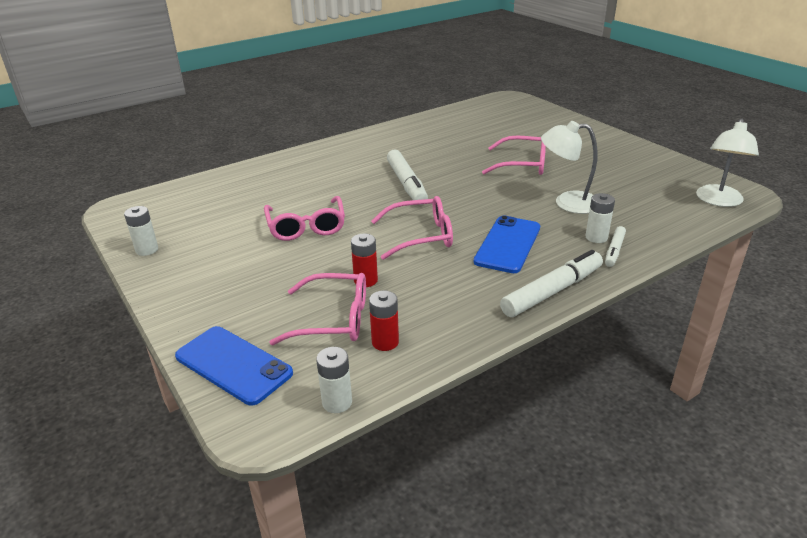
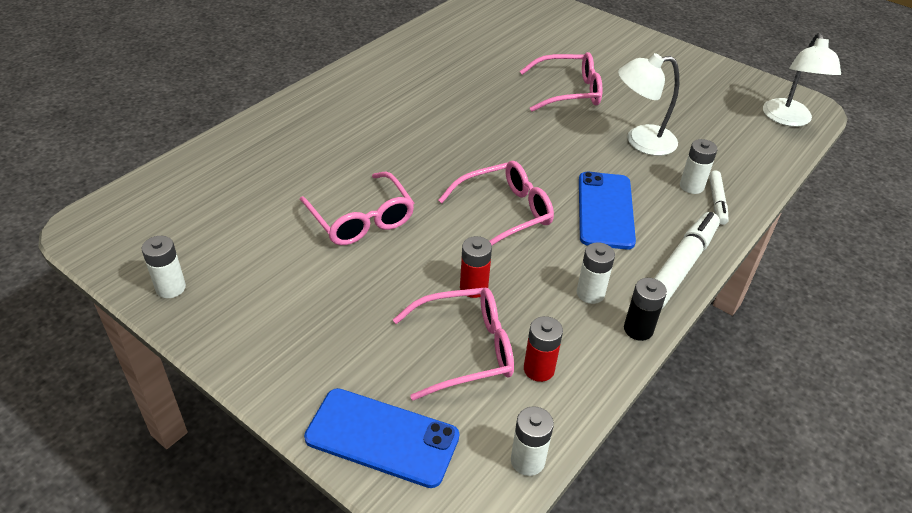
camera: 20 degrees left, 10 degrees up
(406, 184) = (449, 137): white marker -> none
(460, 298) = (590, 293): none -> white battery
(488, 329) = (638, 329): none -> black battery

